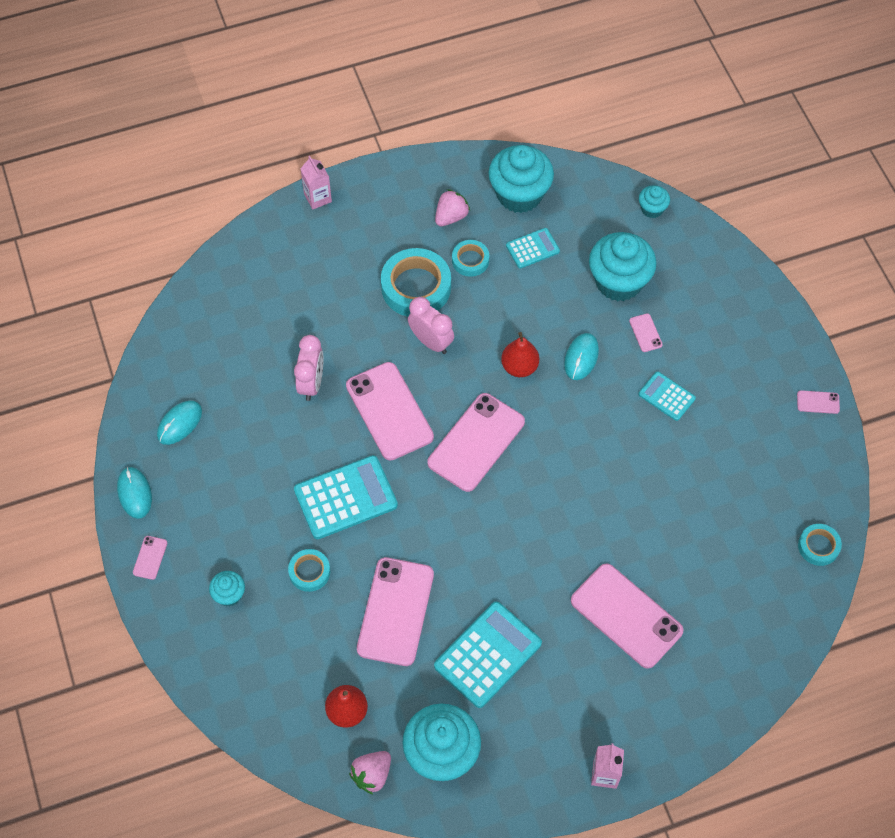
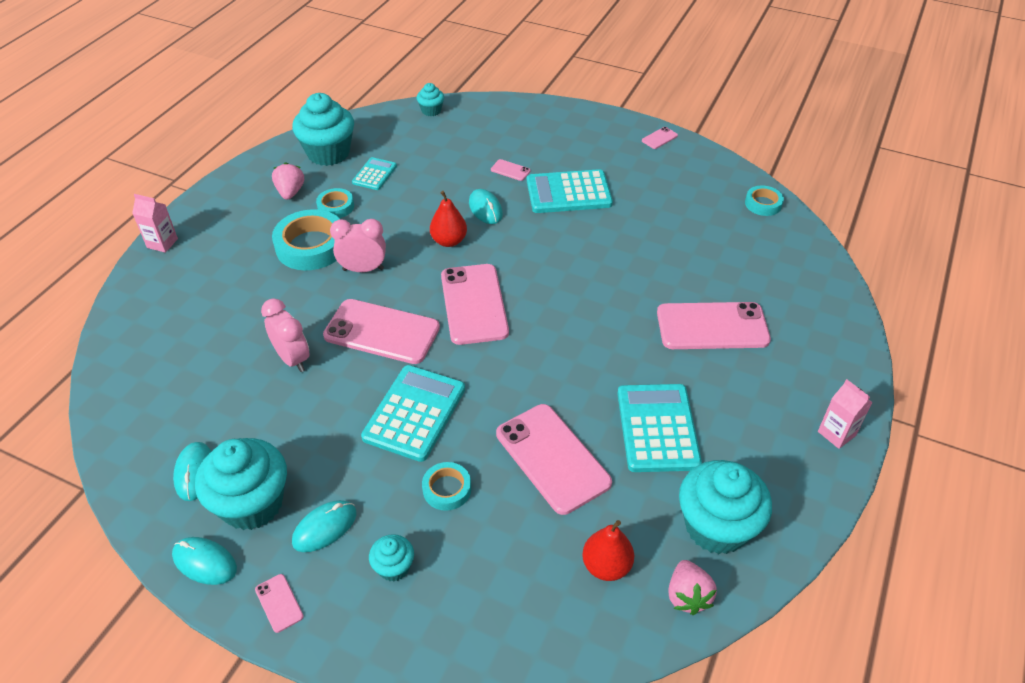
camera: 45 degrees left, 15 degrees down
(216, 532) = (325, 527): none -> turquoise mouse
(618, 282) = (457, 156): turquoise cupcake -> turquoise cupcake (252, 504)
(666, 396) = (568, 192): turquoise calculator -> turquoise calculator, size x1.79

